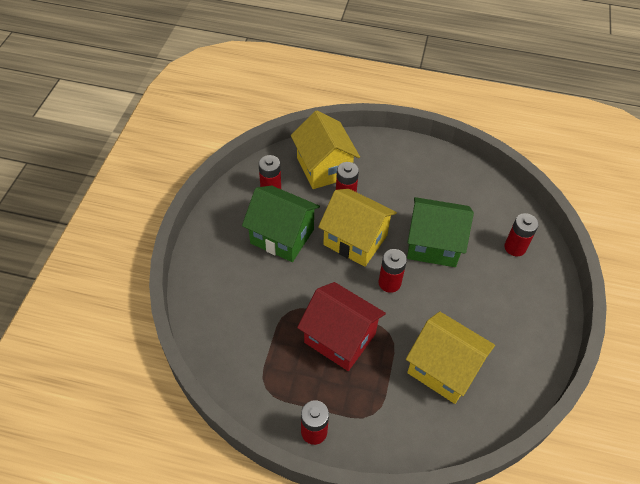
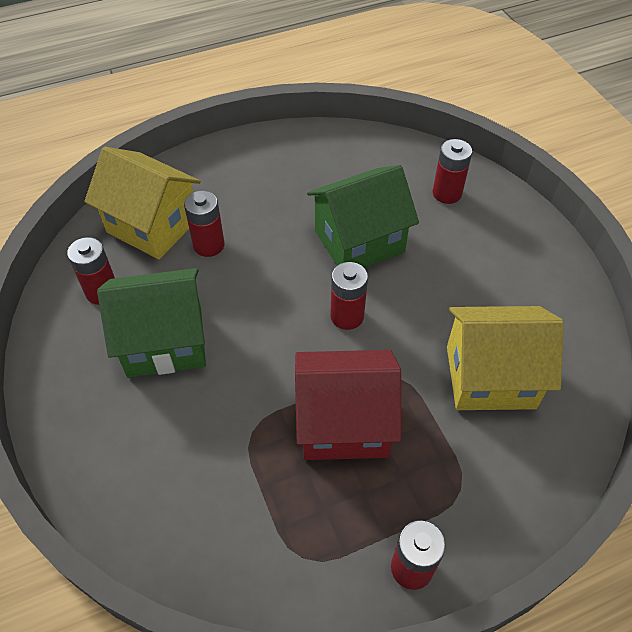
camera: 35 degrees left, 0 degrees up
(355, 240) = (264, 290): yellow house -> none

